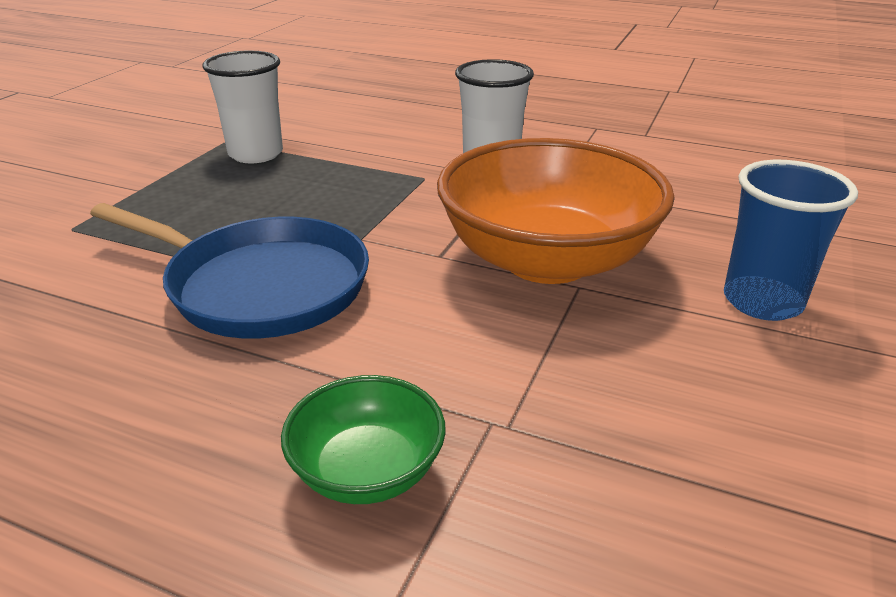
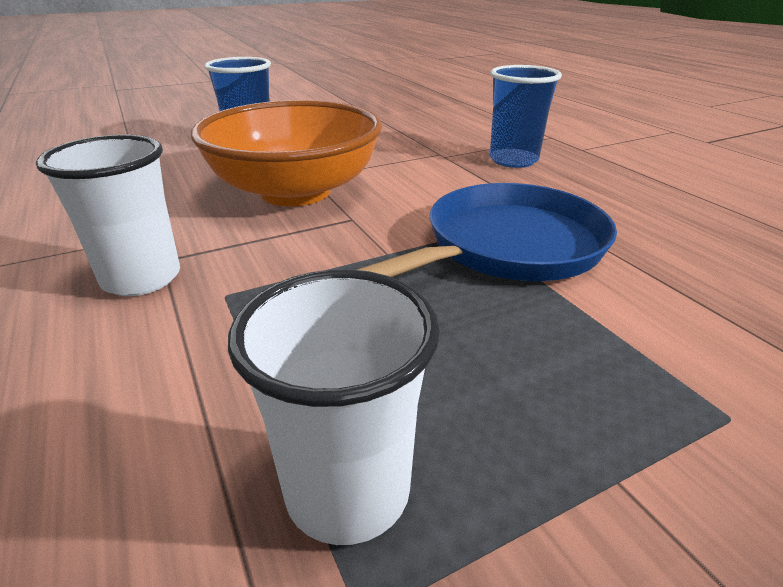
camera: 140 degrees left, 0 degrees up
(261, 286) = (508, 246): blue pan -> blue pan turned 75 degrees clockwise
(367, 471) = (513, 160): green bowl -> blue cup

